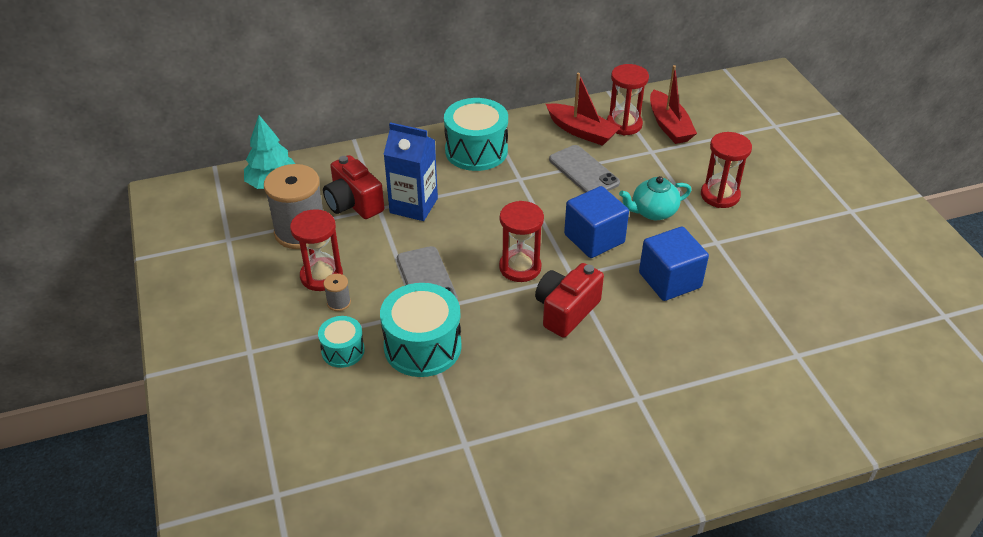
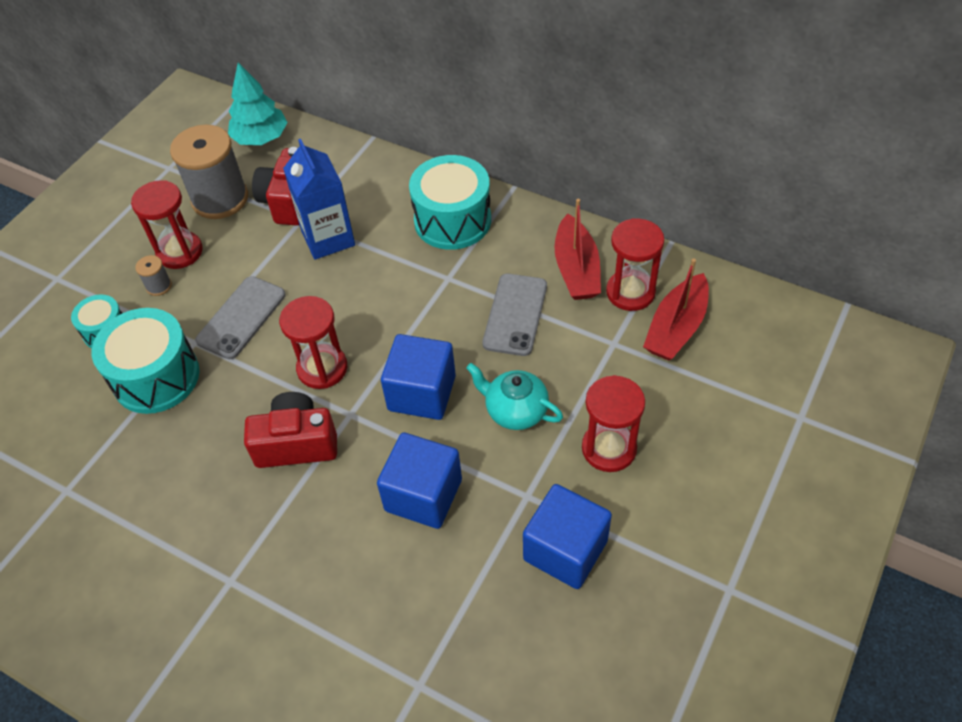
camera: 50 degrees right, 10 degrees up
(768, 249) = (565, 550): none -> blue cube

